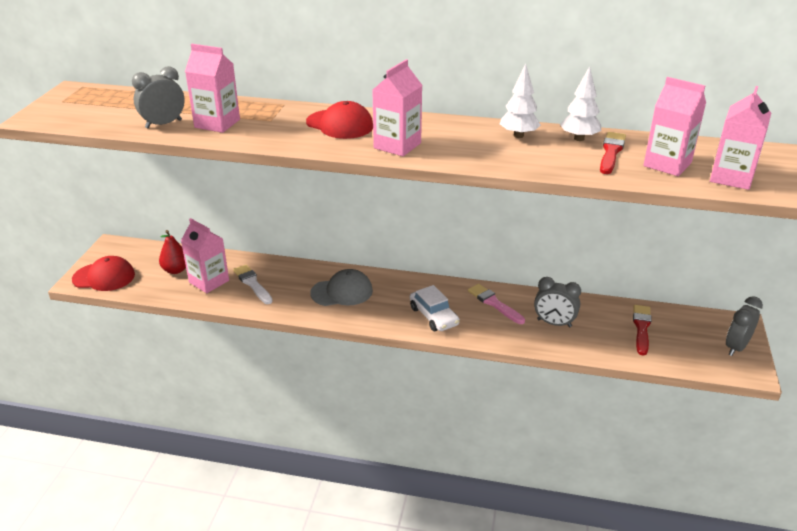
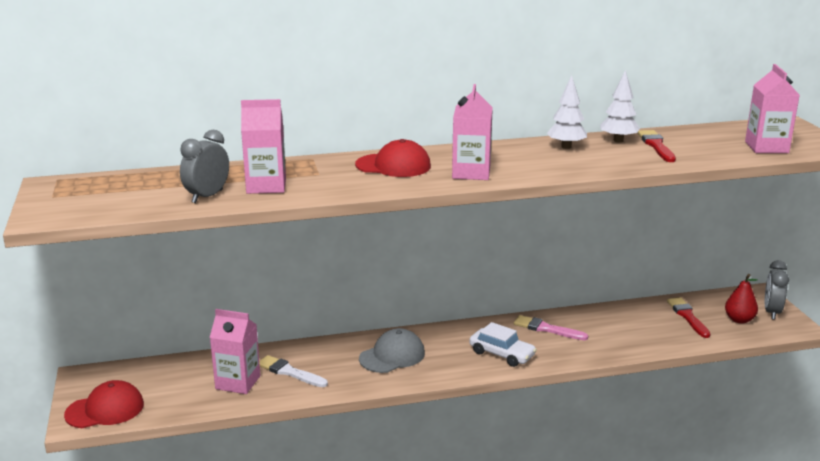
camera: 25 degrees left, 10 degrees down
(176, 270) = (188, 381): red pear -> red pear (739, 320)
(554, 323) = (613, 331): grey clock -> none
(667, 164) = (709, 147): pink carton -> none

